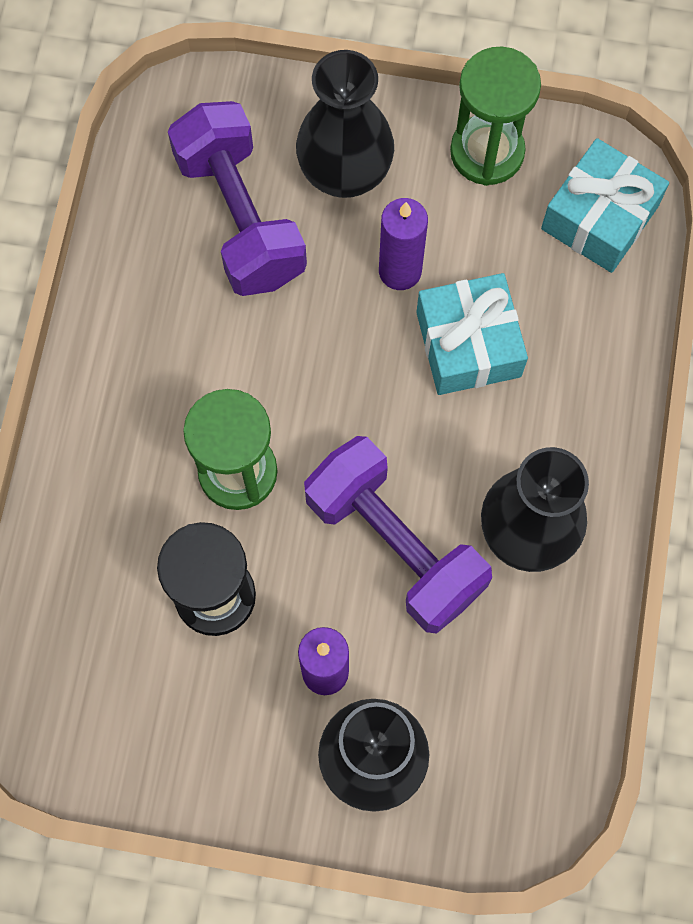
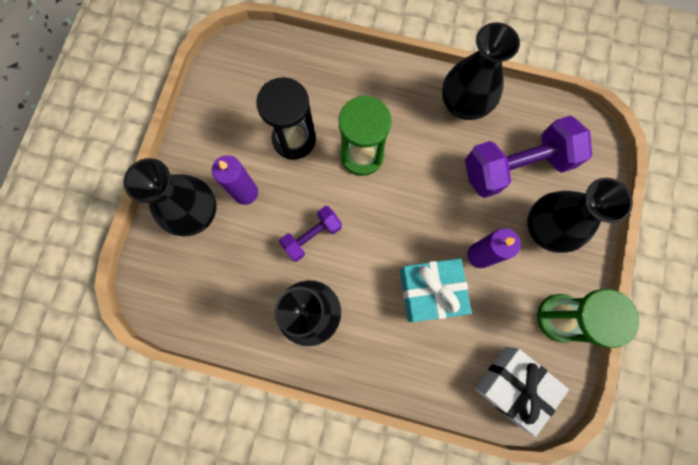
camera: 95 degrees right, 5 degrees up
(131, 305) = (463, 105): none -> black vase
(394, 545) = (312, 236): purple dumbbell -> purple dumbbell, size x0.54
(599, 217) = (513, 386): turquoise gift -> white gift

